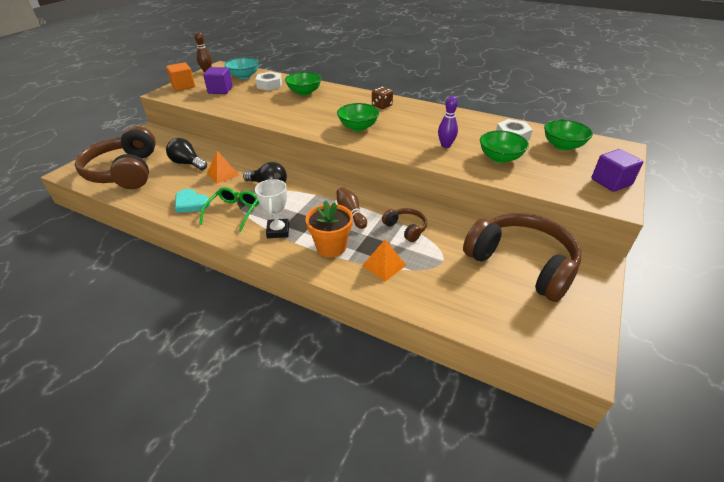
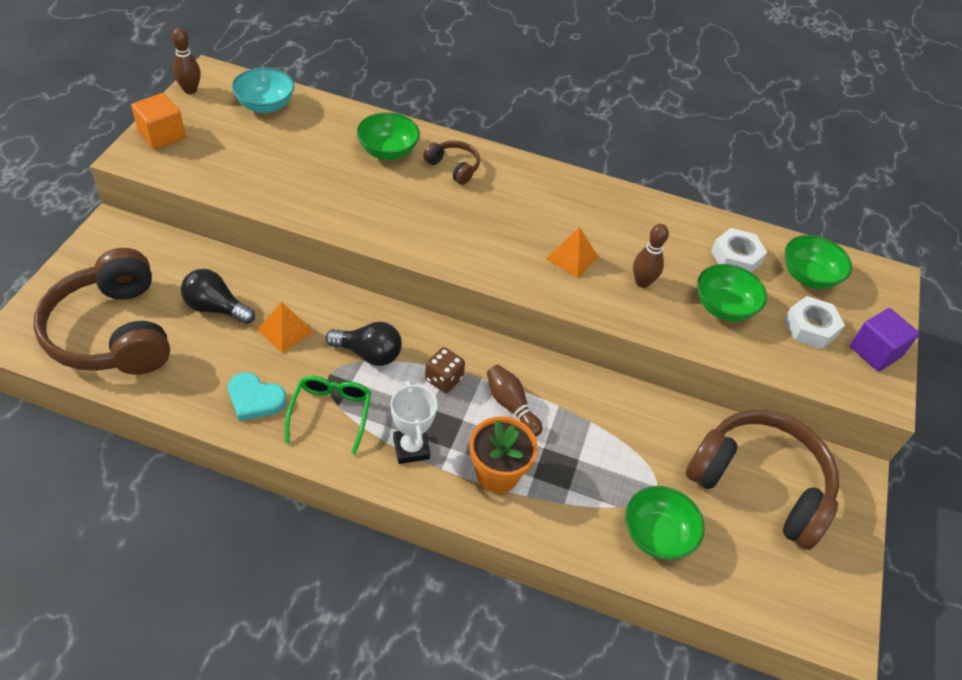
camera: 15 degrees left, 10 degrees up
(220, 90) = (236, 147): purple cube -> none
(269, 85) = (320, 131): white nut -> white nut (810, 327)
(358, 127) = (500, 242): green bowl -> green bowl (657, 535)
(382, 106) = (526, 186): brown dice -> brown dice (443, 379)
(384, 265) = (578, 502): orange pyramid -> orange pyramid (572, 257)
(406, 228) = (596, 431): brown headphones -> brown headphones (454, 167)
(445, 145) = (642, 282): purple bowling pin -> brown bowling pin

